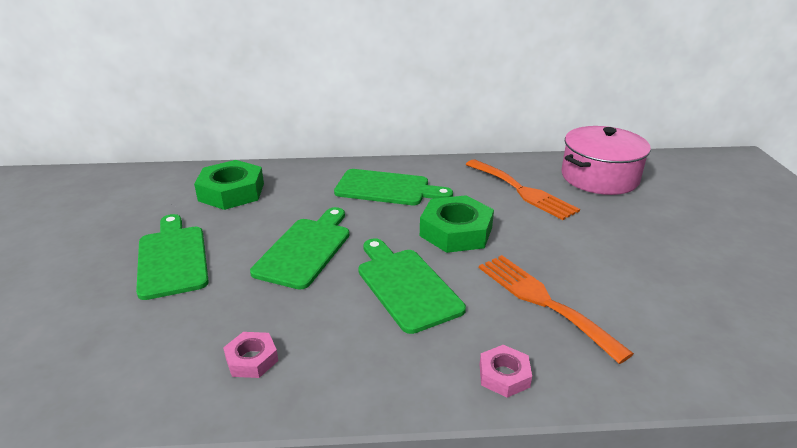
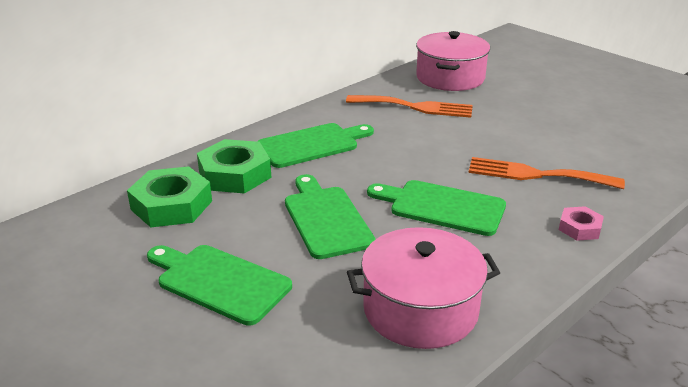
camera: 40 degrees left, 0 degrees up
(252, 359) = (420, 309): pink nut -> pink pot
(456, 232) = (416, 155): green nut -> green nut (235, 174)

